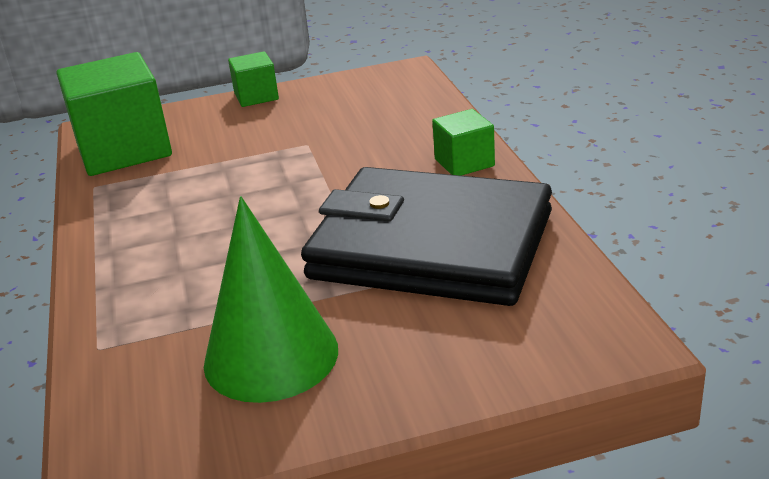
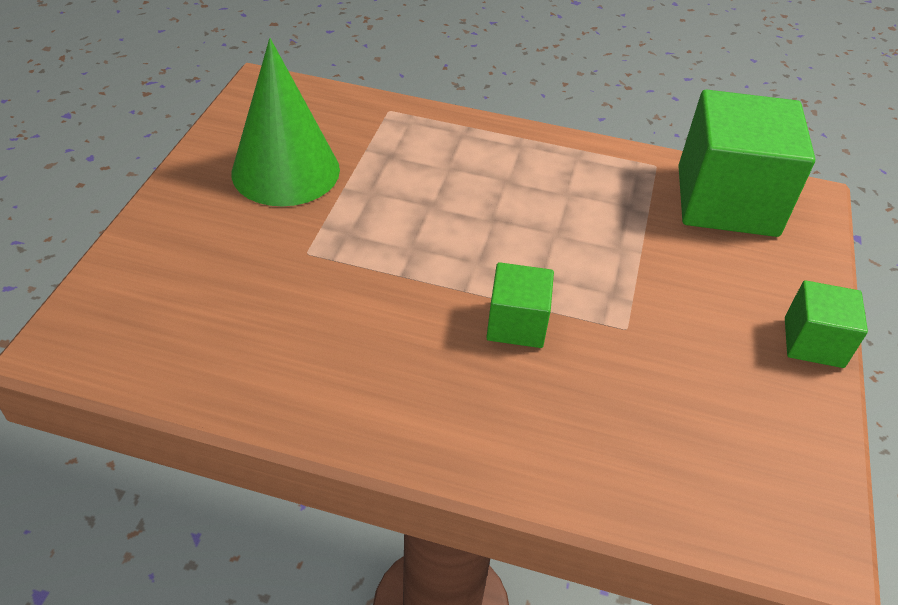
camera: 115 degrees right, 15 degrees up
(431, 245) = (321, 313): black wallet -> none
(464, 163) = (451, 429): green cube -> green cube (516, 324)

